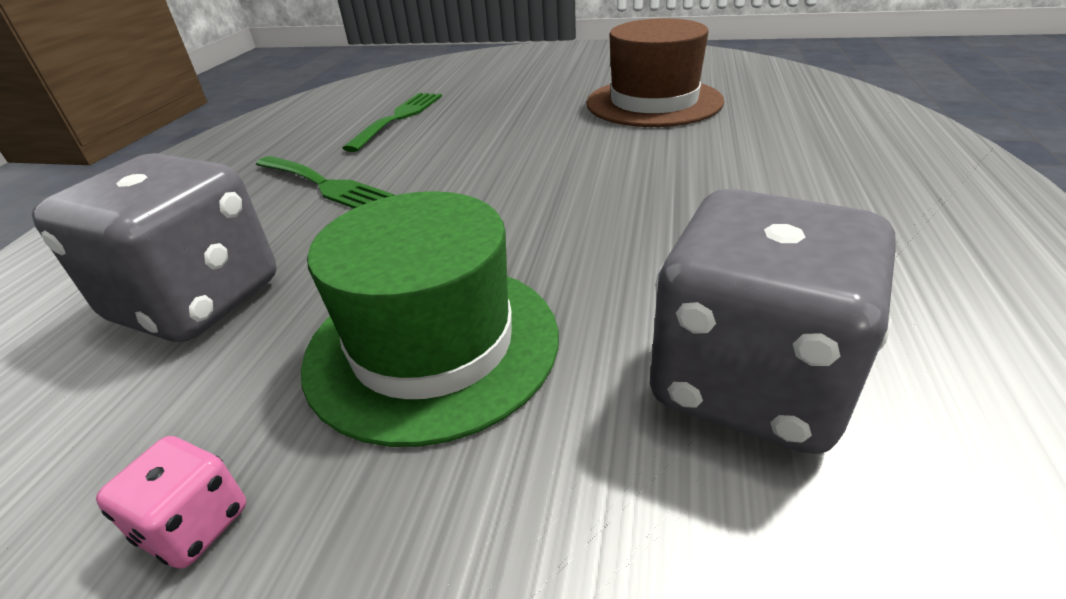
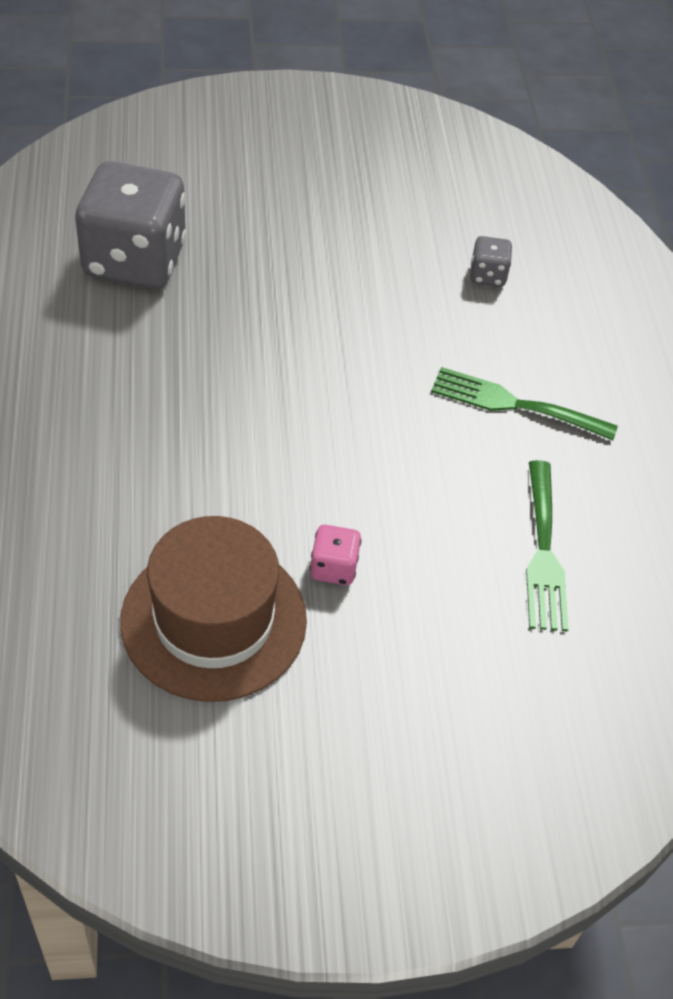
camera: 155 degrees right, 15 degrees up
(195, 525) = (364, 181): pink dice -> pink dice (334, 568)
(197, 301) = (487, 275): grey dice -> grey dice, size x0.42
(432, 345) = (312, 263): green hat -> none

